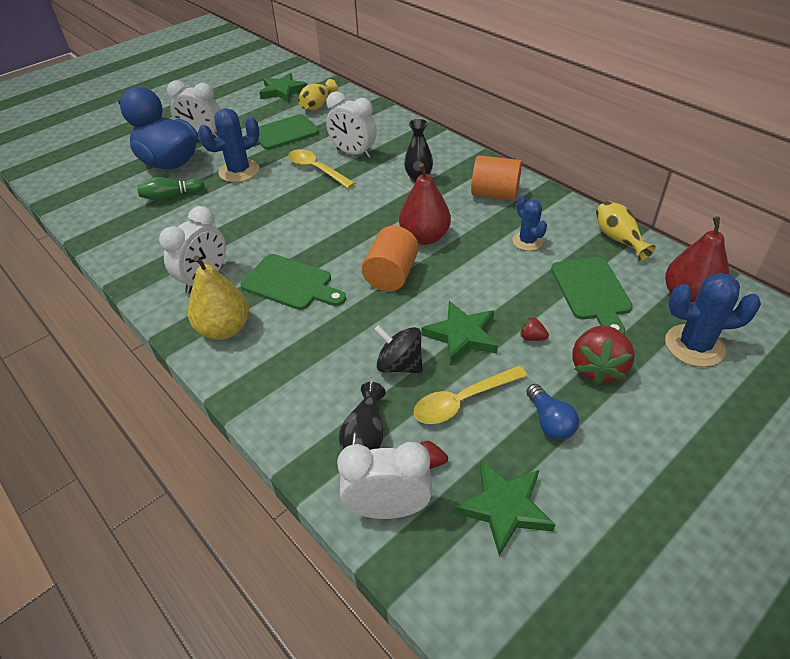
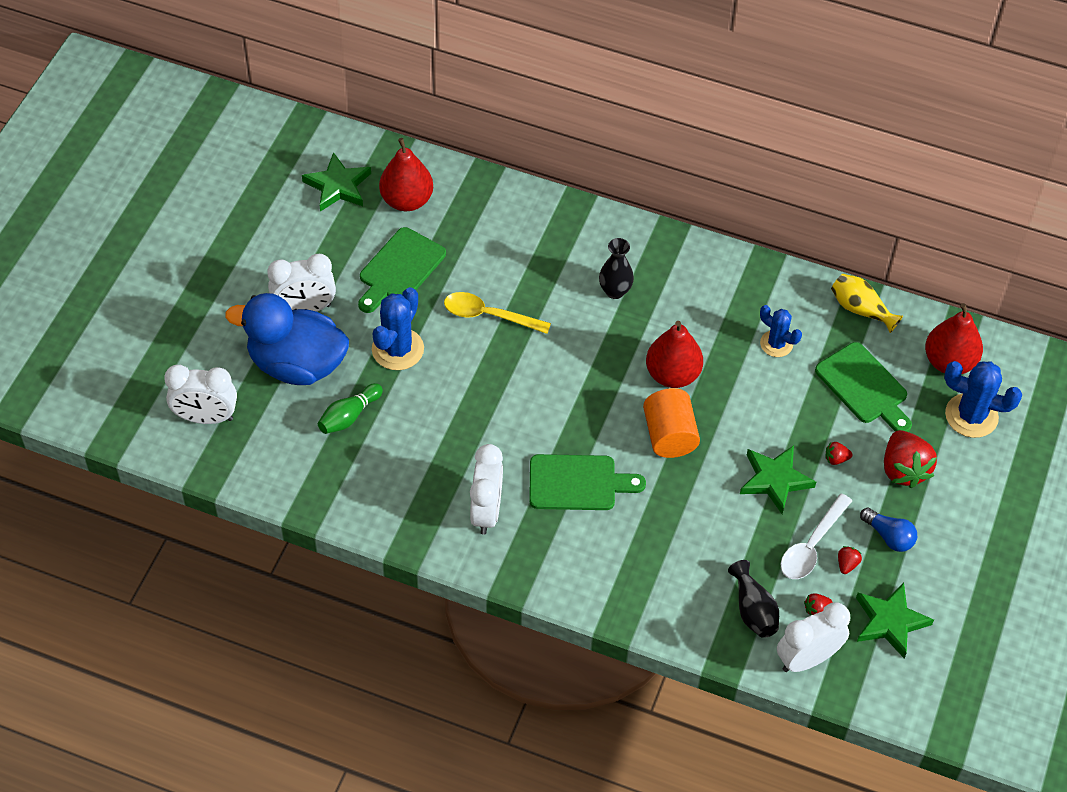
camera: 30 degrees left, 10 degrees up
(224, 329) = (553, 558): yellow pear -> none
(317, 105) = (407, 200): yellow vase -> red pear
(353, 153) = (513, 274): white clock -> white clock (206, 417)
(399, 365) = (739, 532): black spinning top -> none
(462, 401) = (811, 545): yellow spoon -> white spoon
(489, 431) = (847, 564): none -> red strawberry
(494, 194) = (710, 287): orange cylinder -> none
(694, 346) = (971, 416): blue cactus -> blue cactus turned 45 degrees clockwise

